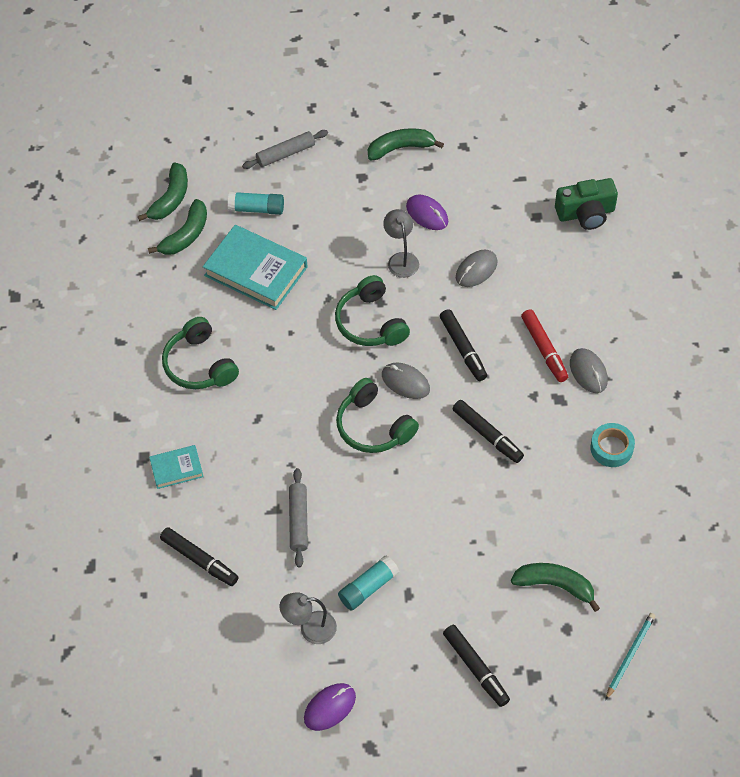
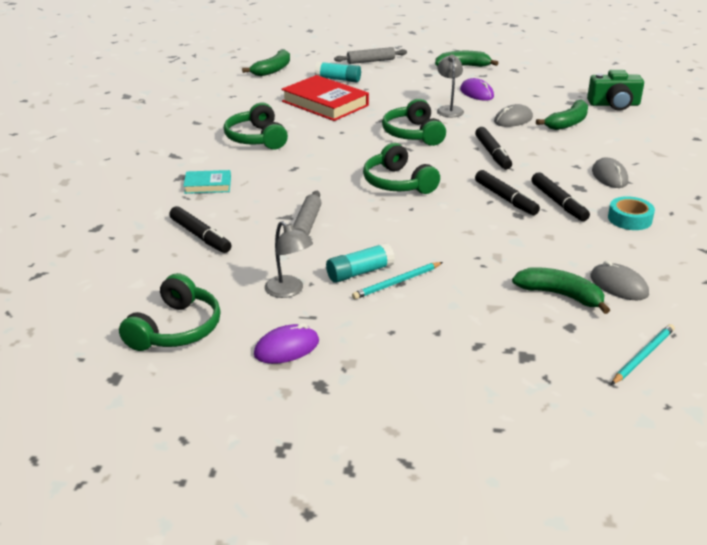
camera: 10 degrees right, 25 degrees down
(186, 235) = (276, 84): green banana -> green banana (568, 123)
(226, 702) = (176, 329): none -> green headphones
(256, 271) = (325, 103): turquoise book -> red book
(310, 628) = (289, 291): grey lamp -> grey lamp turned 135 degrees counterclockwise
(405, 382) = (435, 164): grey mouse -> grey mouse (618, 285)
(405, 596) = (397, 282): none -> turquoise pencil
(475, 668) = (460, 341): black marker -> black marker (558, 203)
(544, 349) = (568, 161): red marker -> none

